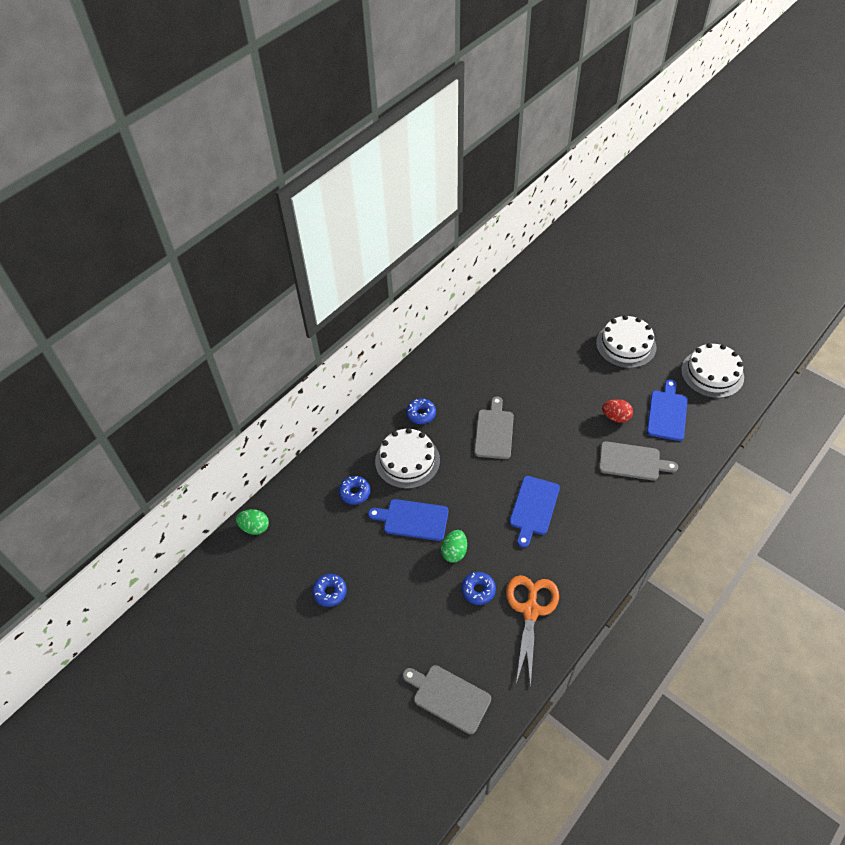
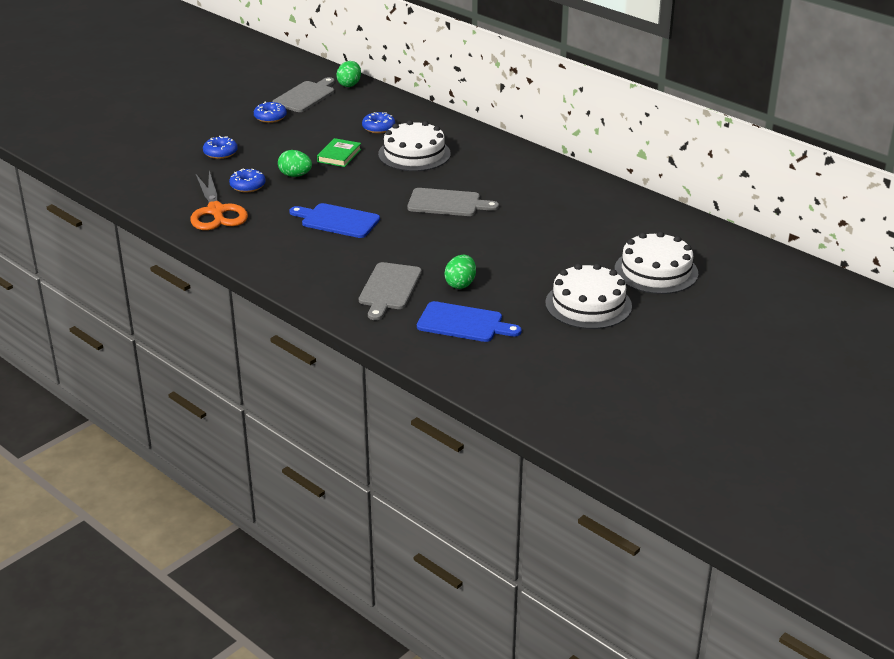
camera: 90 degrees right, 20 degrees down
(413, 519) = (339, 155): blue cutting board -> green book
(421, 414) = (477, 162): blue donut -> blue donut (220, 153)
(449, 697) = (145, 168): grey cutting board -> grey cutting board (305, 96)
(530, 610) = (216, 212): orange scissors -> orange scissors turned 60 degrees clockwise
(616, 417) = (460, 284): red egg -> green egg
(712, 373) = (533, 370): white cake -> white cake (656, 271)

